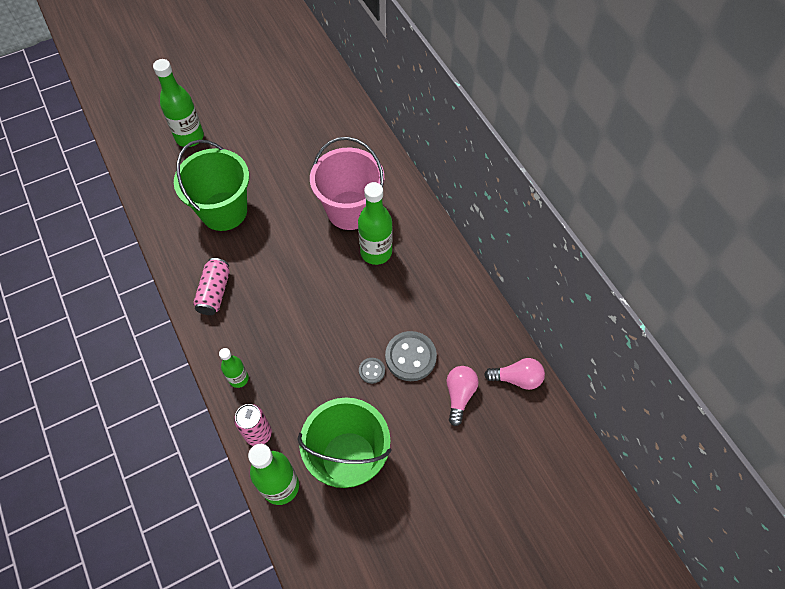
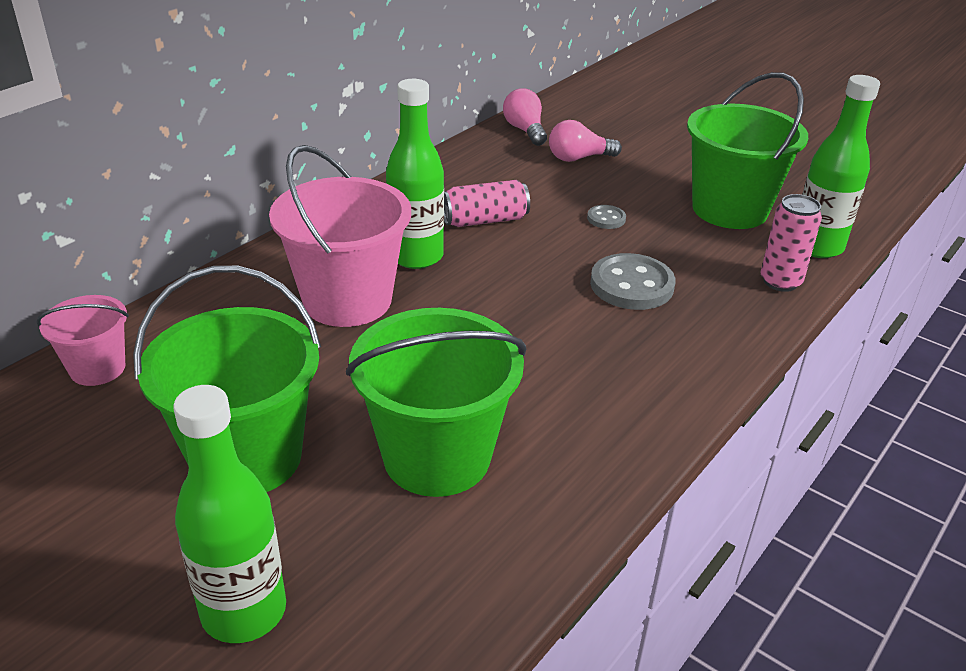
camera: 115 degrees left, 25 degrees down
(214, 292) = (618, 402): pink can -> pink can (485, 220)
(238, 378) = (730, 323): green bottle -> none
(261, 151) = (247, 457): none -> green bucket
(344, 113) = (97, 368): none -> pink bucket
(410, 357) = (560, 196): grey button -> grey button (631, 285)

